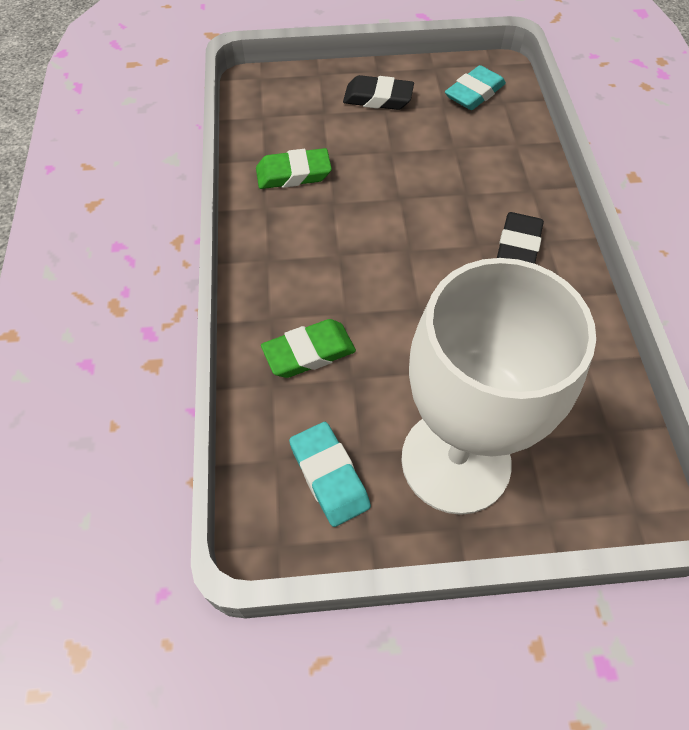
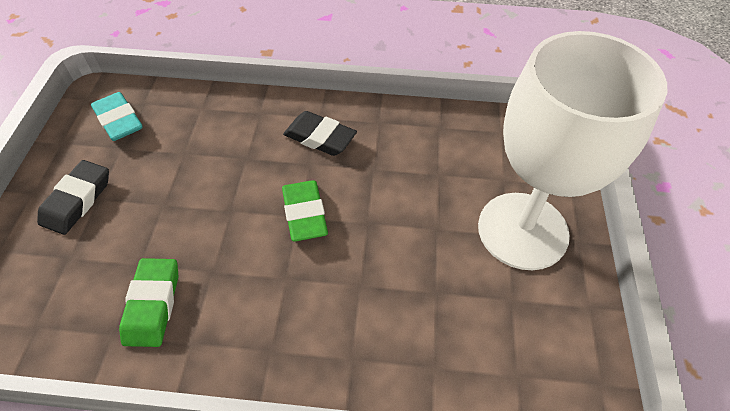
camera: 80 degrees left, 5 degrees down
(309, 352) = (401, 326): green eraser -> green eraser (304, 214)
(329, 476) = (535, 329): turquoise eraser -> none

